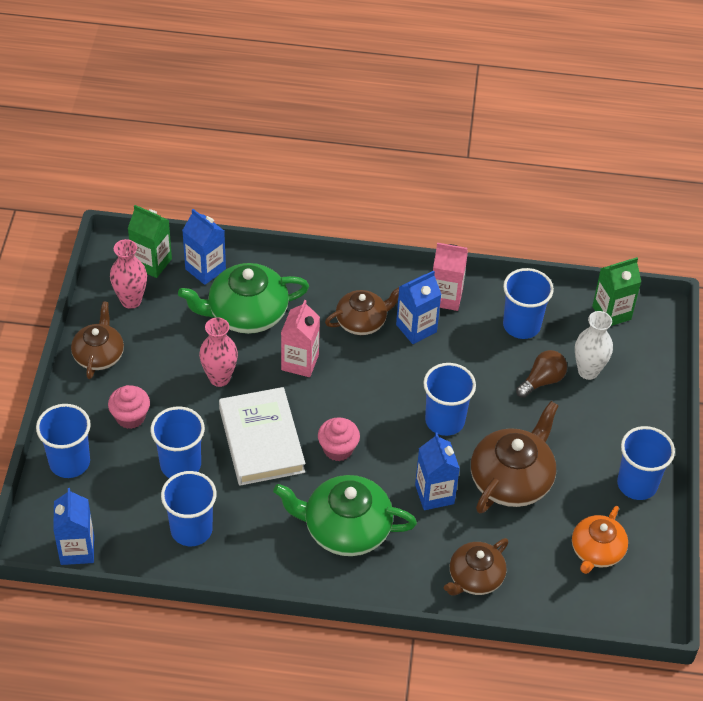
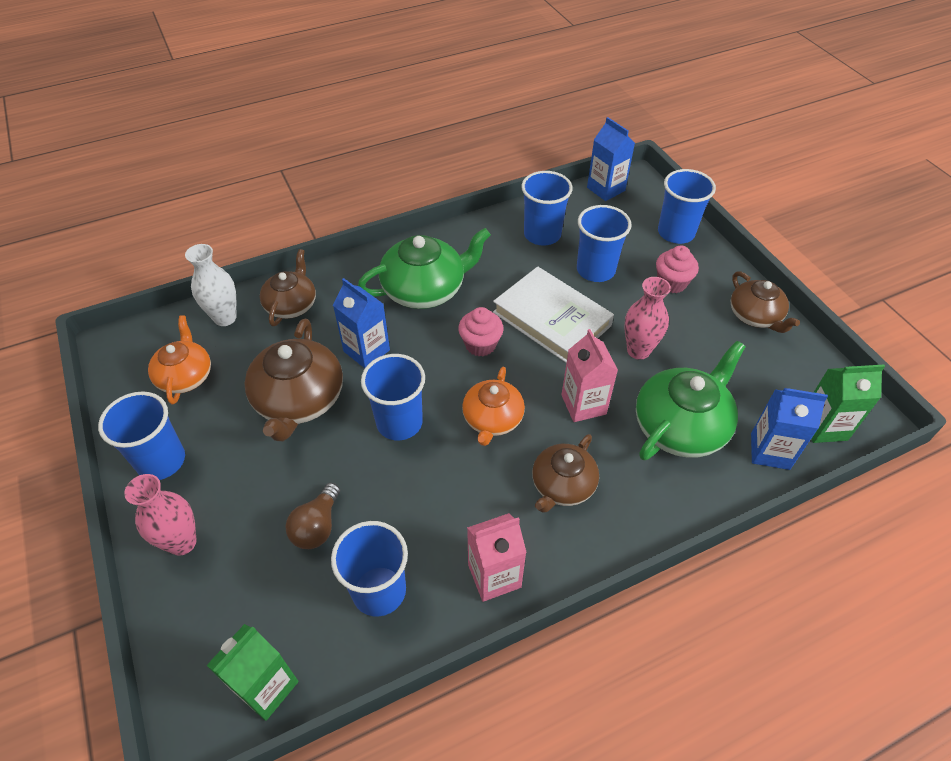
camera: 150 degrees right, 0 degrees up
(131, 300) = (792, 377): pink vase -> pink vase (182, 542)
(374, 387) = (492, 419): none -> orange teapot
(416, 328) = (499, 511): blue carton -> none
(588, 371) = (266, 571): white vase -> white vase (225, 318)

